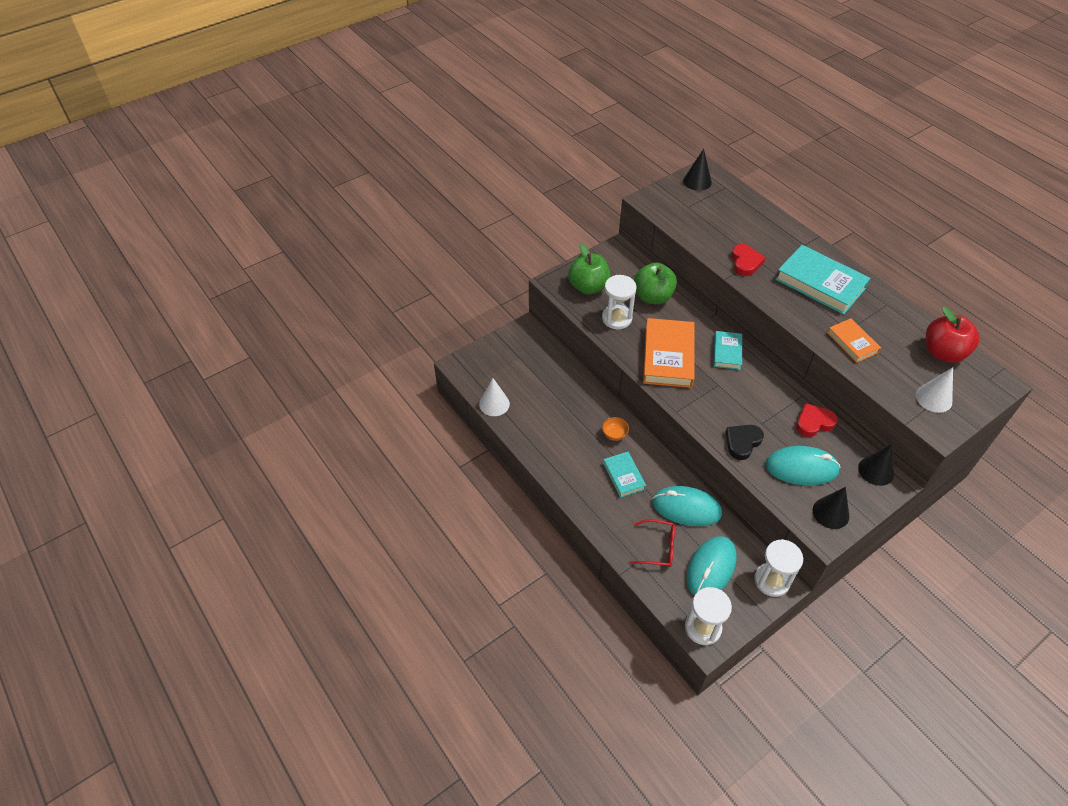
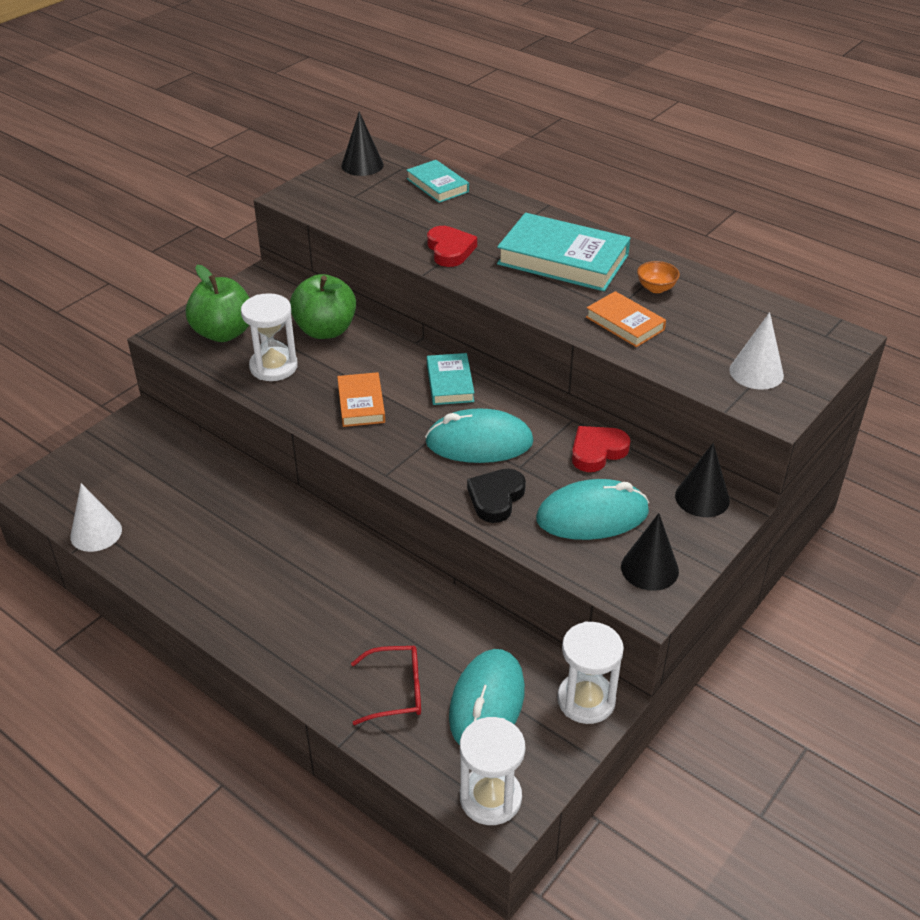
camera: 15 degrees left, 10 degrees down
(614, 434) = (300, 540): orange bowl -> orange bowl (656, 288)
(623, 476) = (324, 597): turquoise book -> turquoise book (437, 185)
(668, 356) = (361, 403): orange book -> orange book, size x0.56
(686, 508) = (432, 623): turquoise mouse -> turquoise mouse (479, 442)
(943, 352) = (754, 315): red apple -> none

